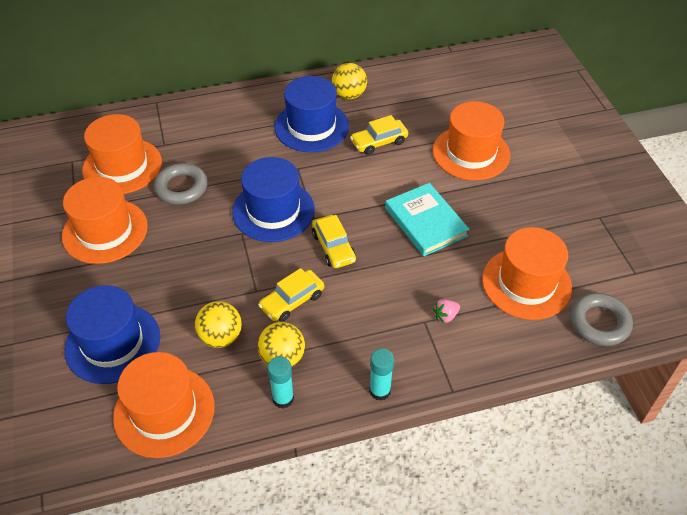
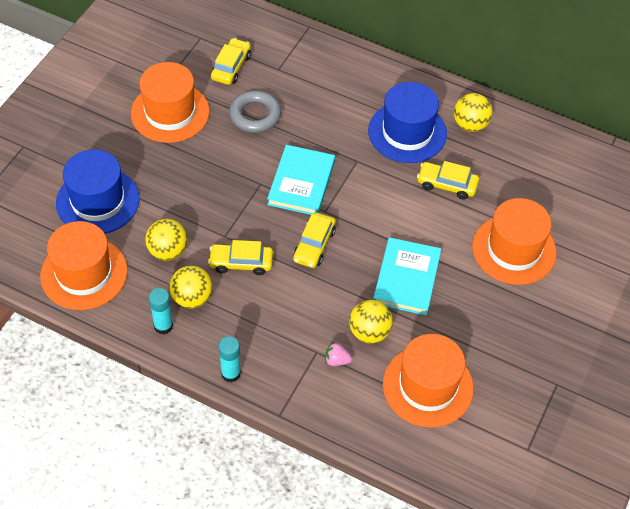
camera: 40 degrees right, 5 degrees up
(122, 166) = (231, 67): orange hat -> yellow car
(273, 211) = (301, 183): blue hat -> turquoise book
(444, 278) = (369, 332): none -> yellow ball
(599, 323) = (447, 460): grey ring -> none

